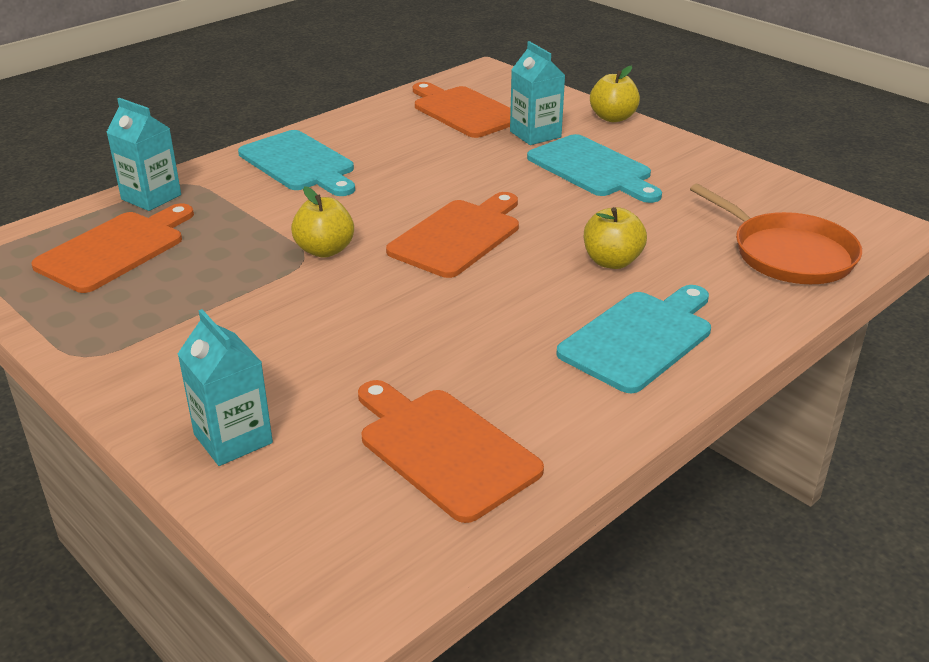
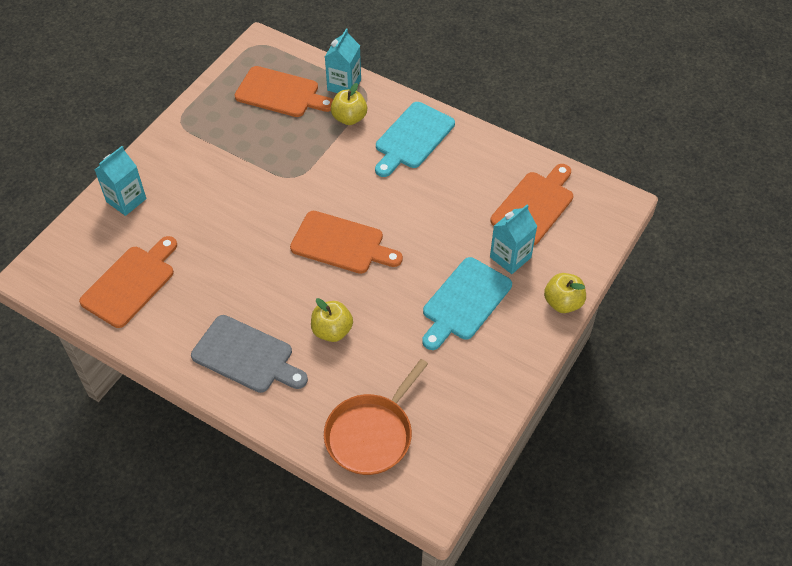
camera: 75 degrees right, 20 degrees up
(325, 250) = (305, 183): yellow apple -> yellow apple (349, 118)
(640, 338) = (246, 356): turquoise cutting board -> grey cutting board

